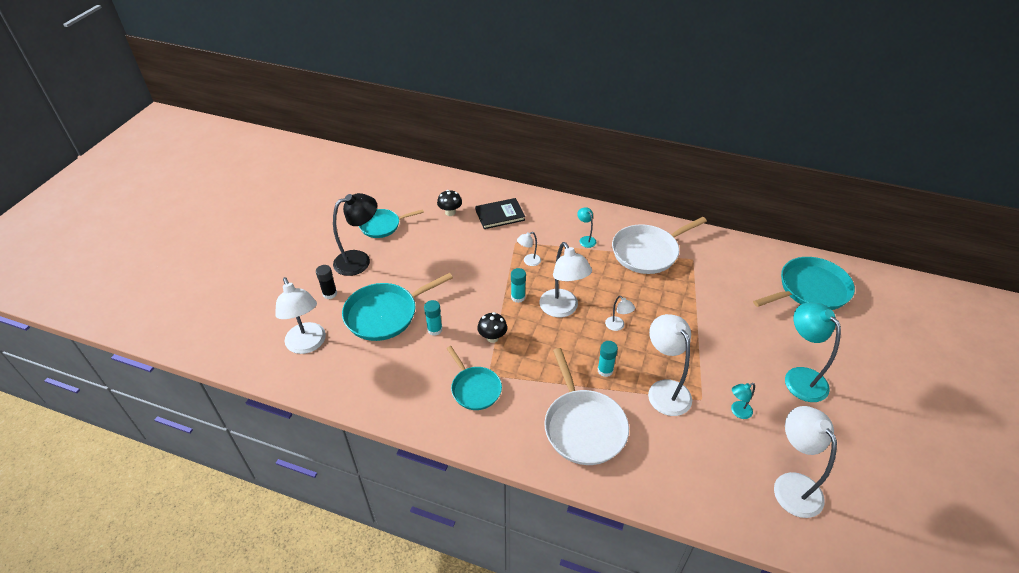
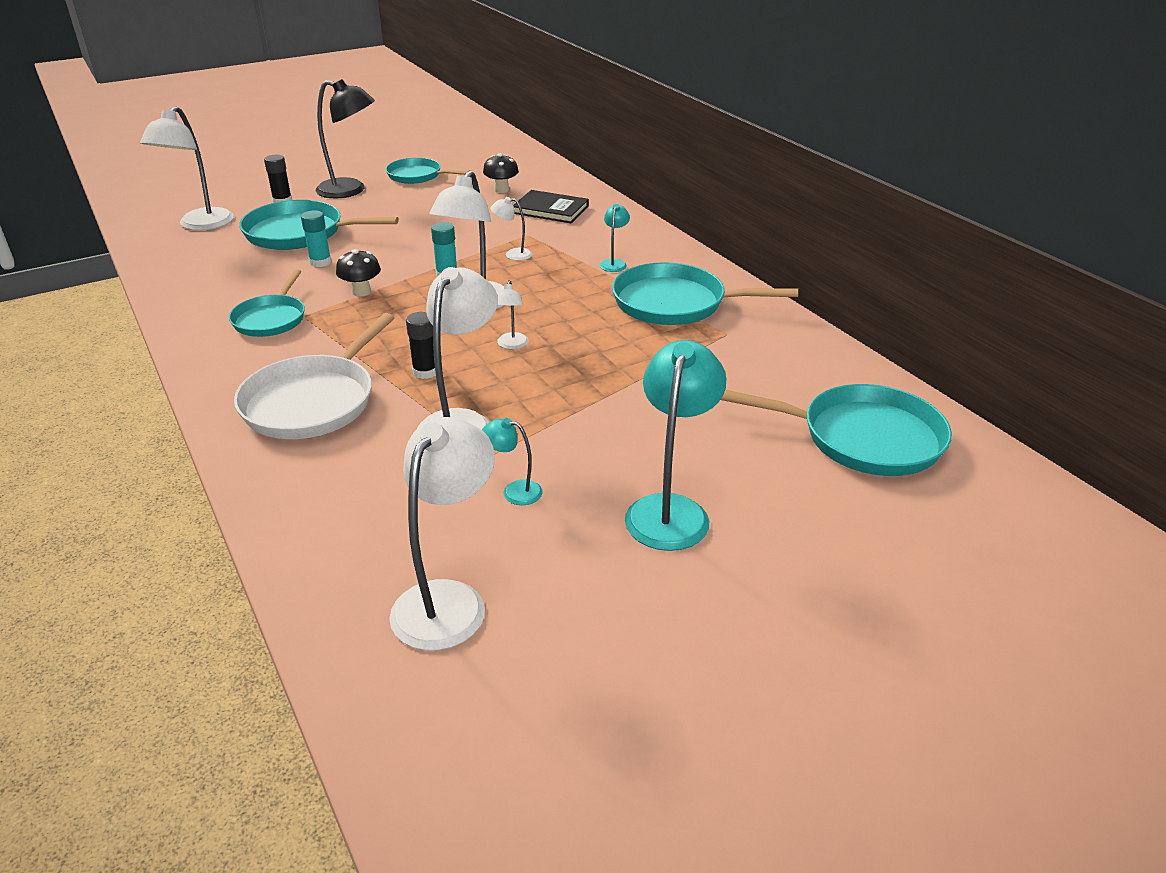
camera: 40 degrees right, 10 degrees down
(605, 370) = (425, 372): turquoise glue stick -> black glue stick
(647, 252) = (675, 303): white pan -> turquoise pan

